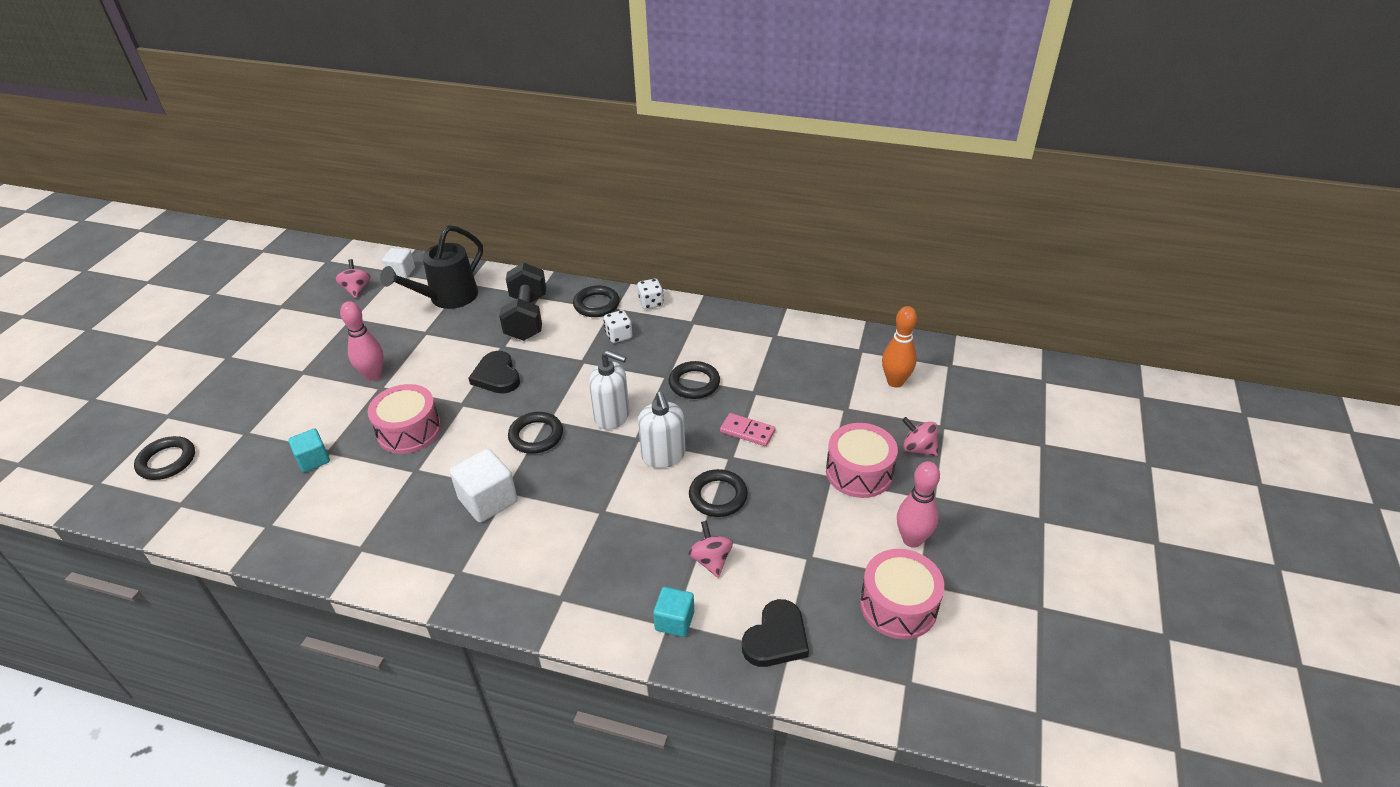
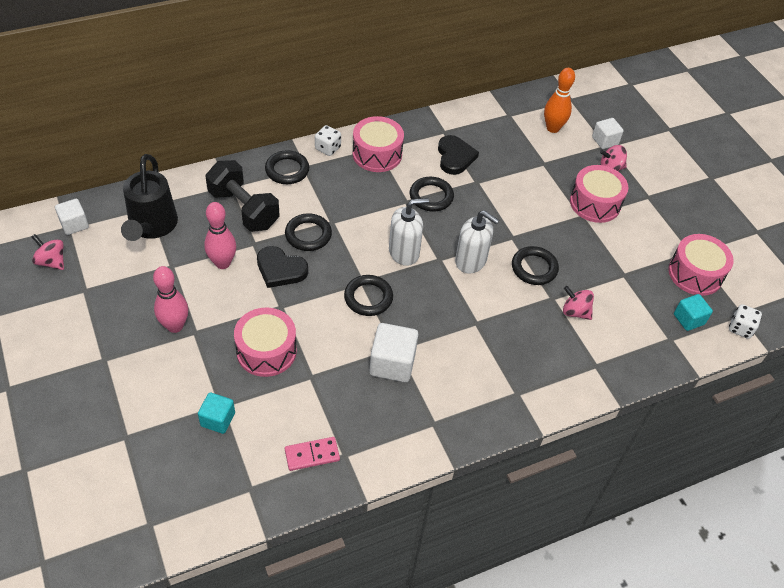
camera: 45 degrees left, 10 degrees up
(167, 461) = (84, 503): black ring -> black ring (308, 235)
(619, 336) = (335, 187): white dice -> white dice (740, 328)
(674, 621) = (596, 362): turquoise cube -> turquoise cube (688, 319)
(688, 326) = (377, 154): none -> pink drum
(747, 431) = (503, 213): pink domino -> pink domino (312, 455)
(776, 638) = (657, 334): black heart -> black heart (455, 157)
(912, 539) = (663, 229): pink bowling pin -> pink bowling pin (222, 263)
(943, 420) = (605, 141): none -> white cube

